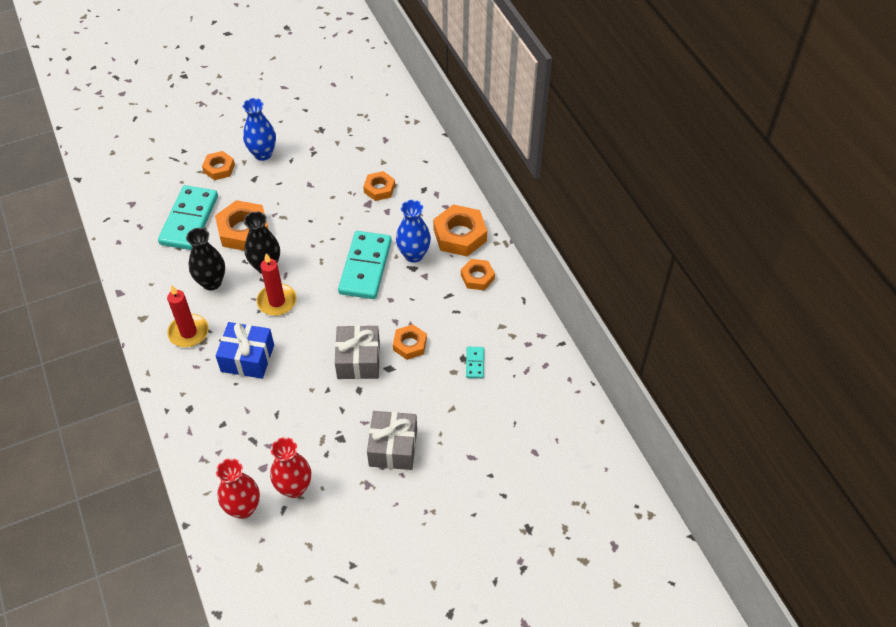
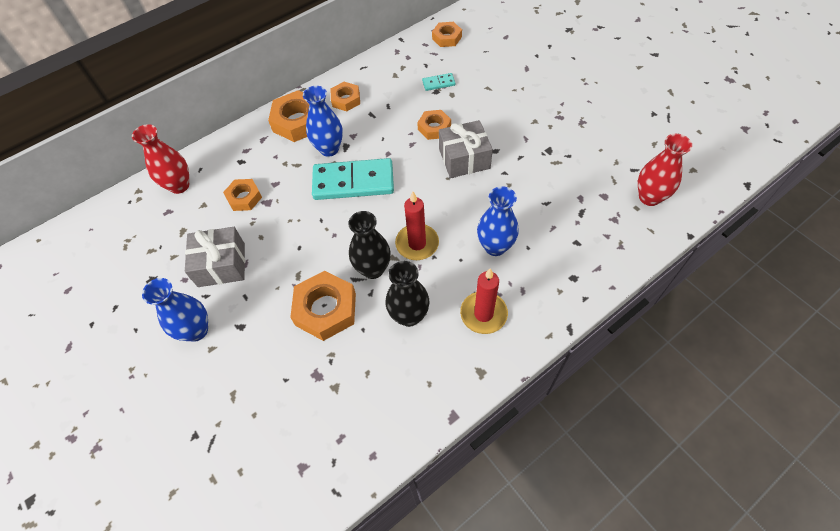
camera: 100 degrees left, 5 degrees up
(189, 220) = (319, 378): turquoise domino -> none
(219, 168) = (226, 374): orange nut -> orange nut (447, 38)
(247, 358) = (495, 246): blue gift -> blue vase
(294, 487) = (611, 168): red vase -> red vase (179, 185)
(393, 447) = (541, 114): grey gift -> grey gift (221, 265)

